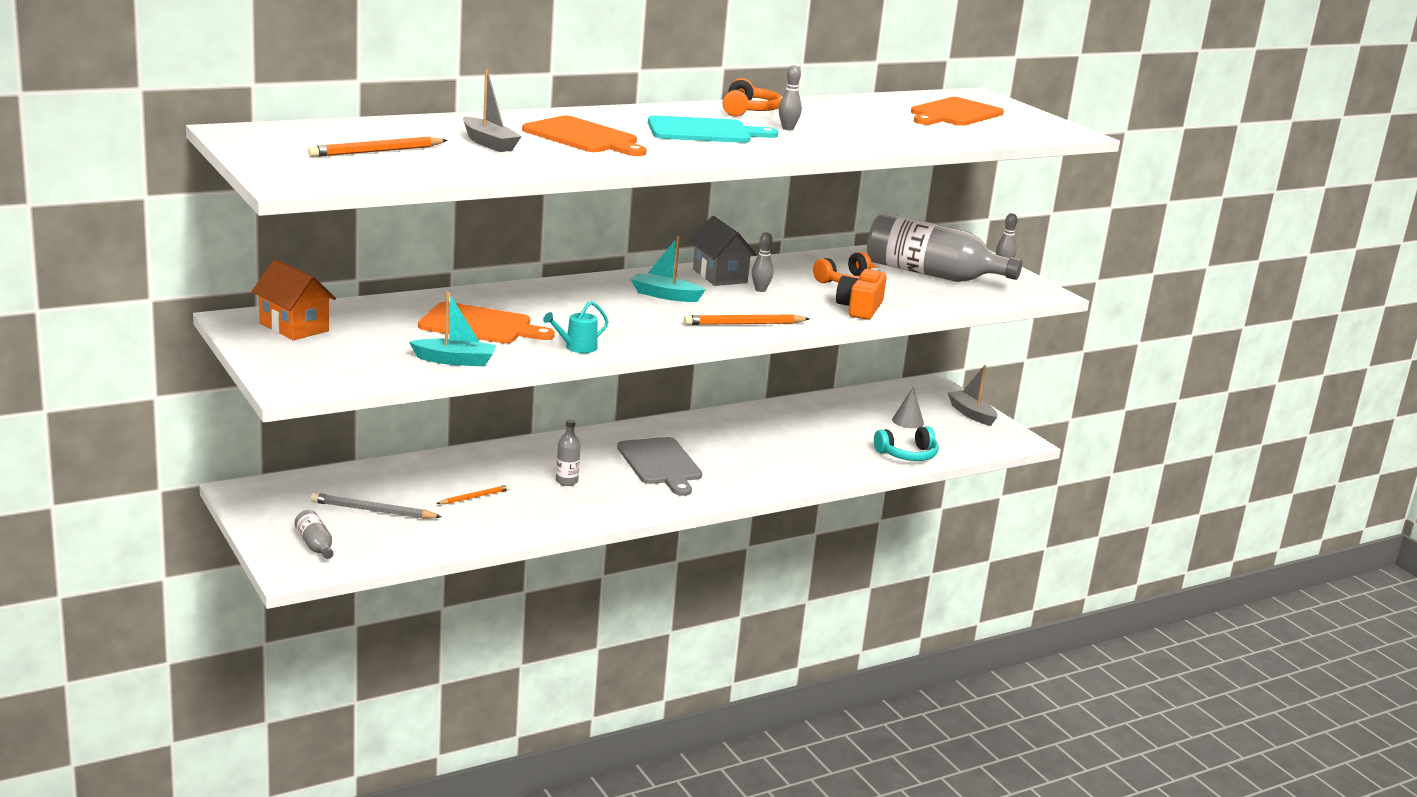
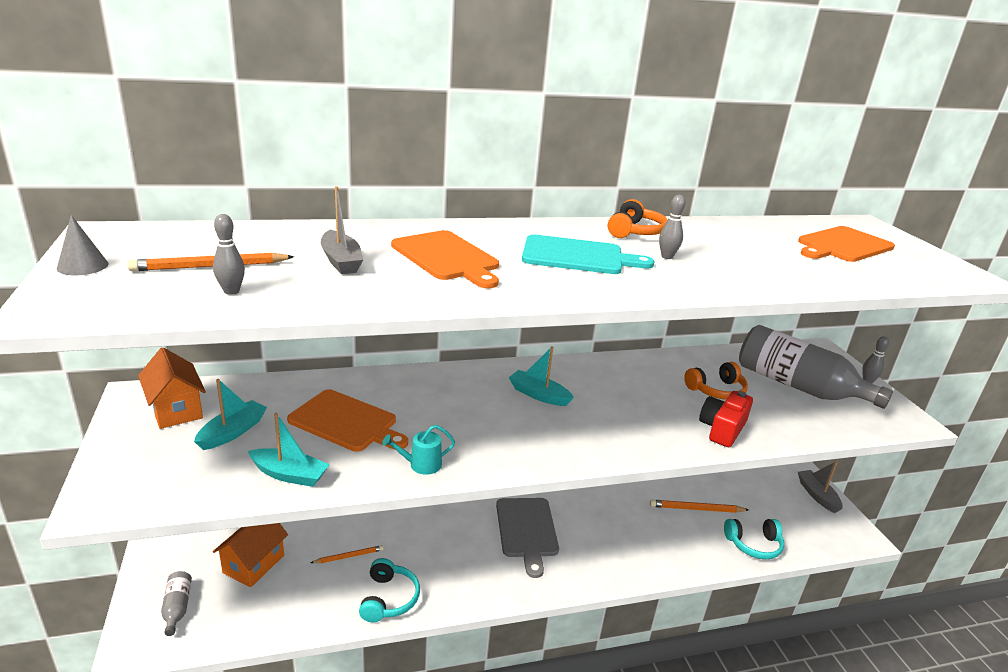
camera: 15 degrees right, 5 degrees up
(370, 338) = (232, 432): none -> turquoise boat
(373, 511) = (254, 564): grey pencil -> orange house
(537, 521) = (388, 598): none -> turquoise headphones
(566, 481) = (437, 544): grey bottle -> none
(720, 276) = (598, 373): grey house -> none
(744, 324) = (601, 442): orange pencil -> orange pencil (696, 509)
(760, 290) = (630, 394): grey bowling pin -> grey bowling pin (231, 291)
(860, 308) = (722, 429): orange camera -> red camera
(908, 421) = (758, 498): grey cone -> grey cone (82, 266)

